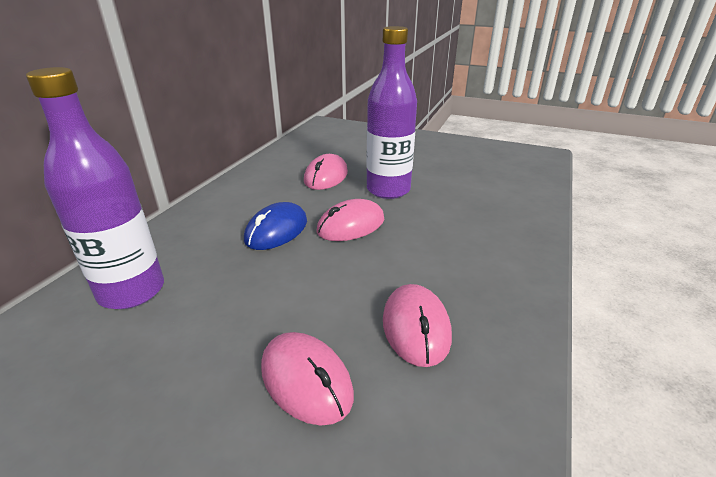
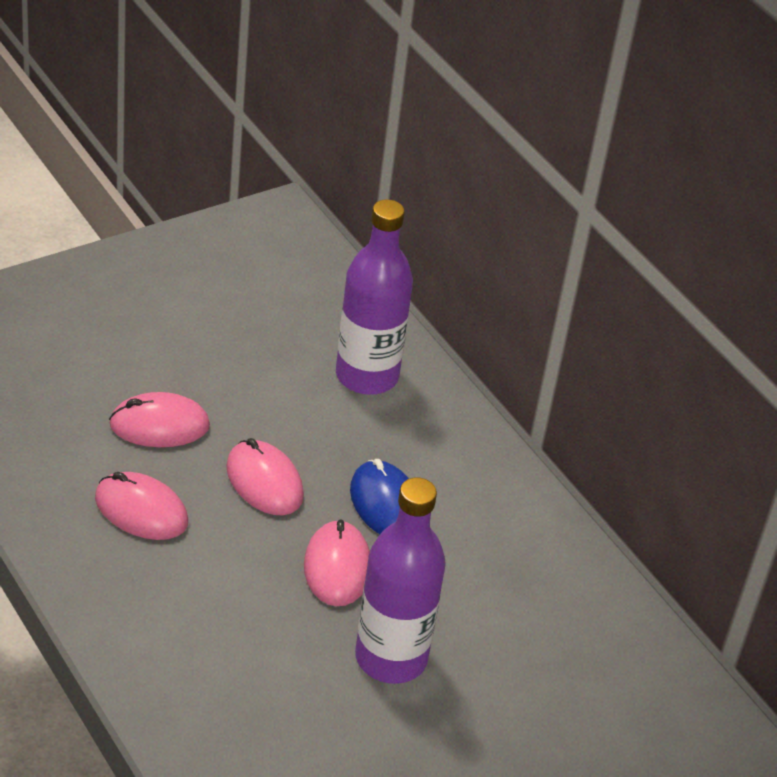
camera: 120 degrees right, 10 degrees up
(326, 176) = (492, 620): pink mouse -> pink mouse (264, 482)

